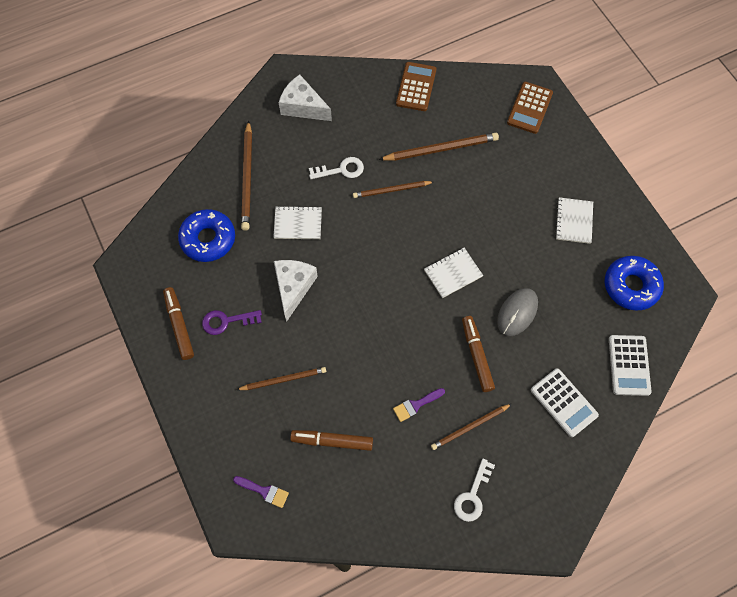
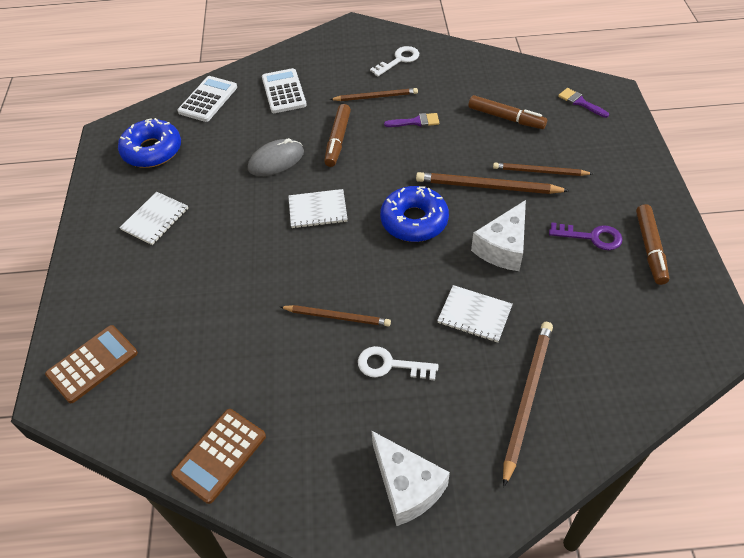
camera: 155 degrees left, 15 degrees down
(208, 239) = (600, 332): blue donut -> blue donut (414, 221)
(441, 149) = (244, 348): brown pencil -> brown pencil (487, 187)

